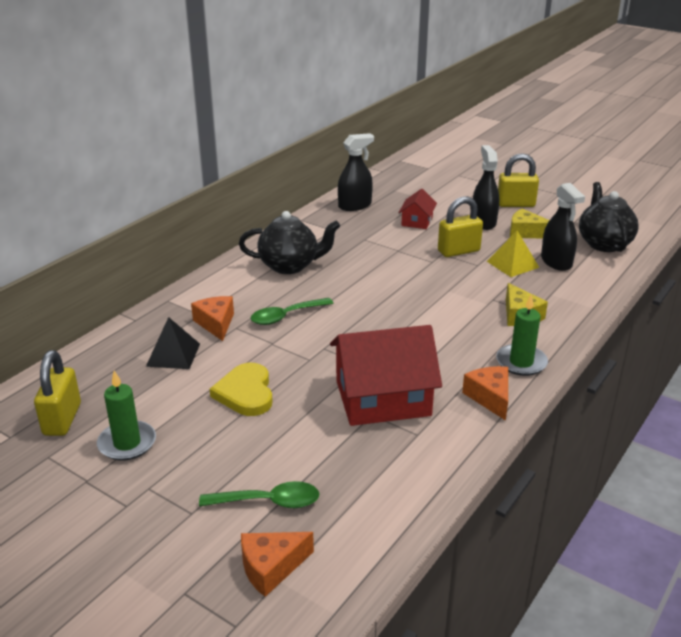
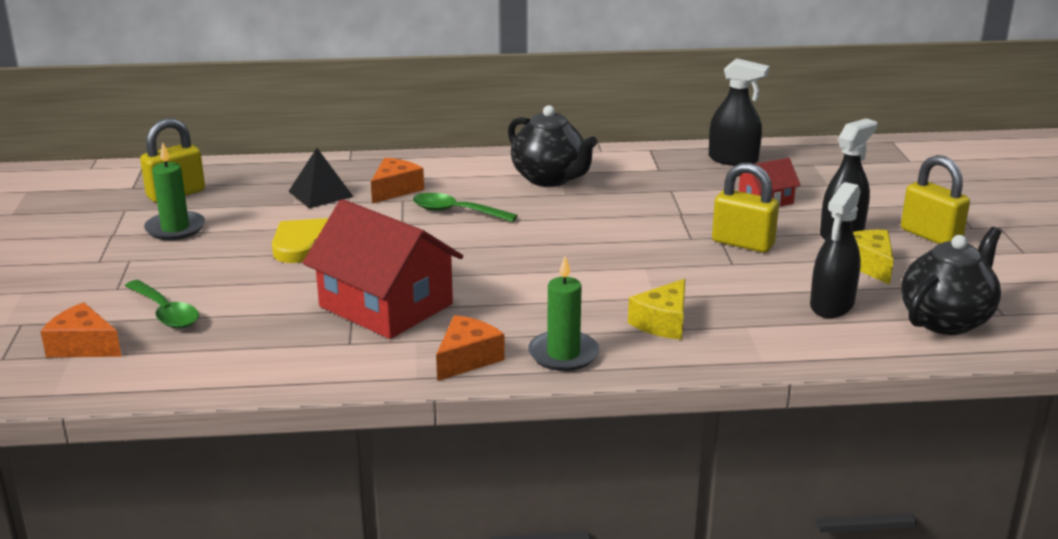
camera: 50 degrees right, 5 degrees down
(512, 264) = (773, 282): yellow pyramid -> none

